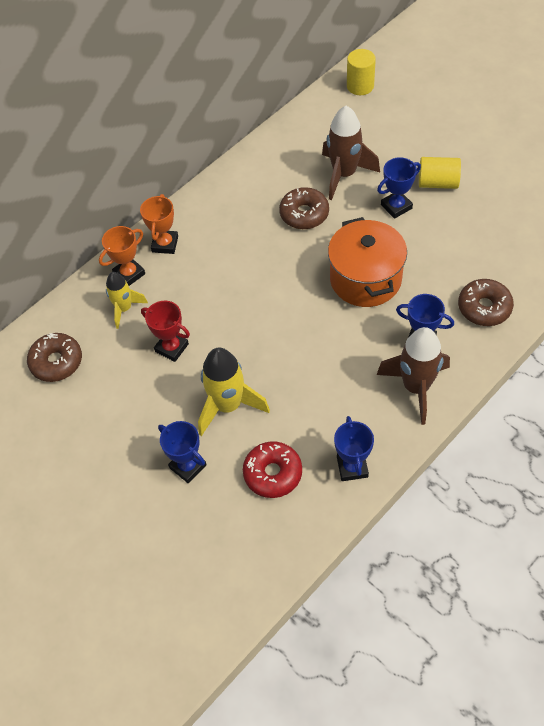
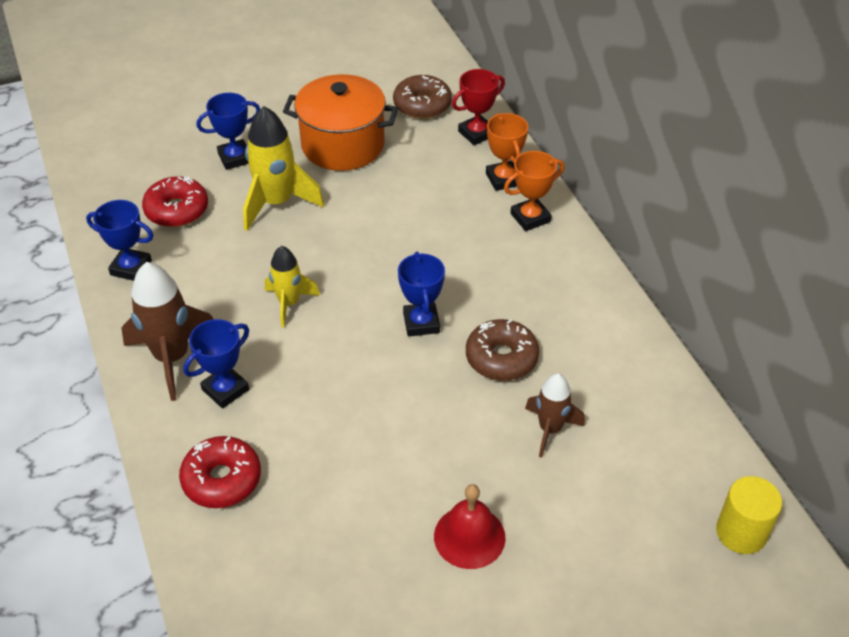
camera: 110 degrees right, 10 degrees down
(124, 309) = (456, 164): yellow rocket -> yellow rocket (289, 303)
(165, 244) = (530, 218): orange trophy -> orange trophy turned 60 degrees counterclockwise
(171, 348) = (379, 184): red trophy -> red trophy (476, 133)
(344, 174) = (550, 429): brown rocket -> brown rocket, size x0.62
(365, 279) = (354, 376): orange pot -> orange pot (343, 145)
(396, 206) = (454, 463): blue trophy -> blue trophy (421, 323)
(437, 183) = (469, 537): yellow cylinder -> red bell
(484, 308) = (222, 479): brown donut -> red donut

